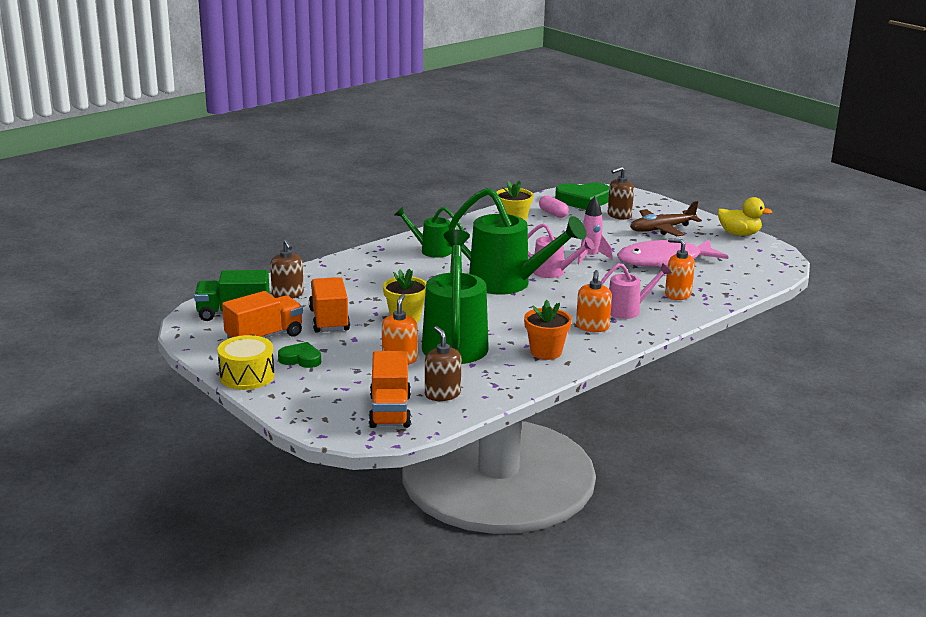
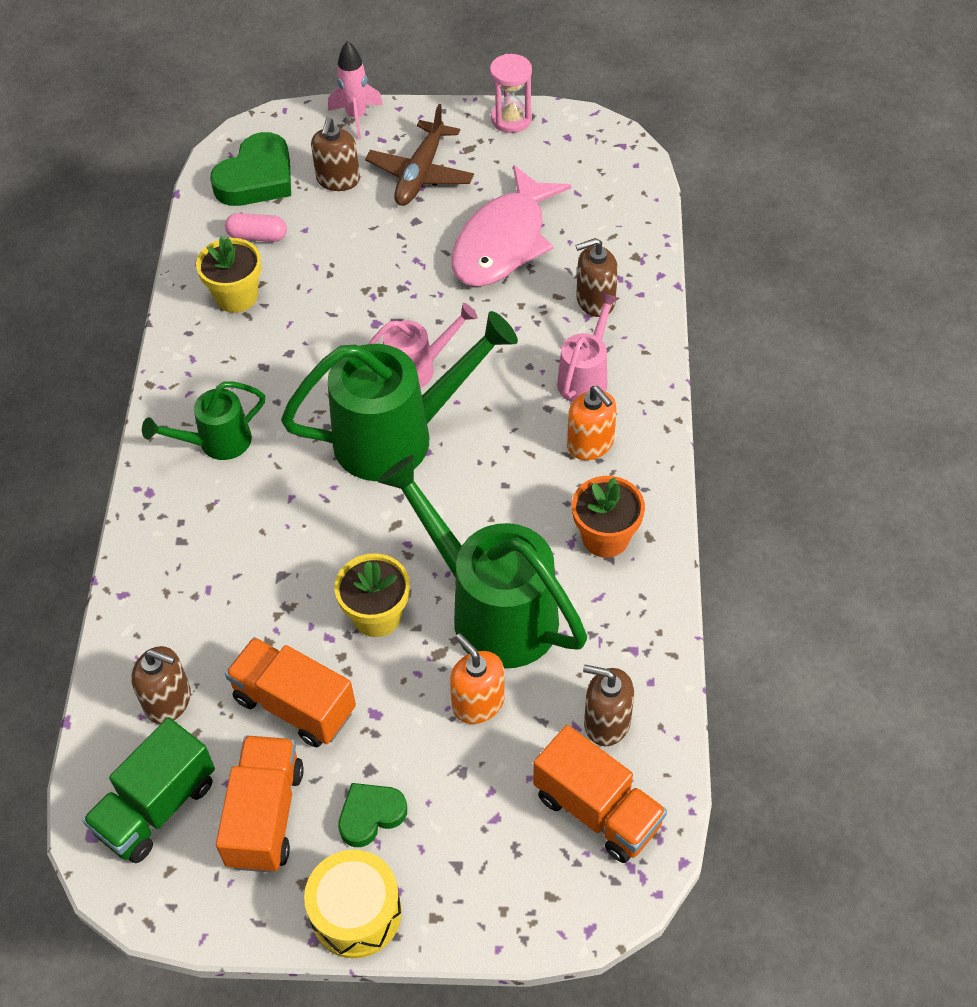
camera: 45 degrees left, 30 degrees up
(590, 257) = (417, 300): pink rocket -> pink rocket (356, 117)
(677, 294) = (595, 301): orange soap dispenser -> brown soap dispenser
(739, 234) = (511, 119): yellow duck -> pink hourglass

